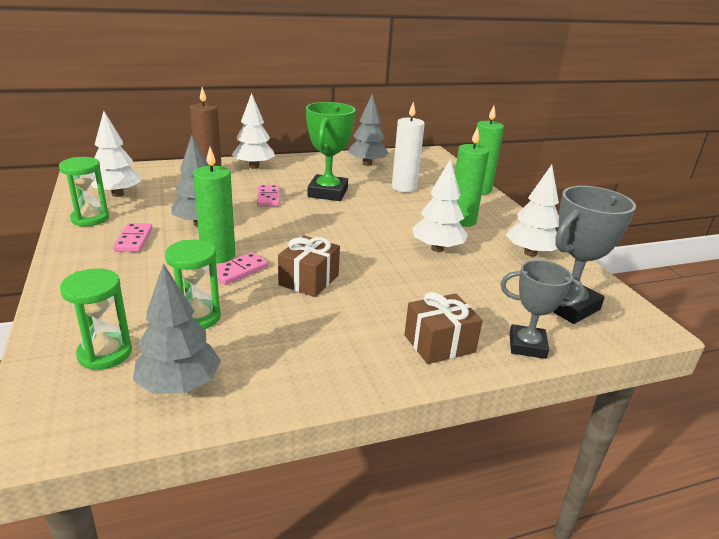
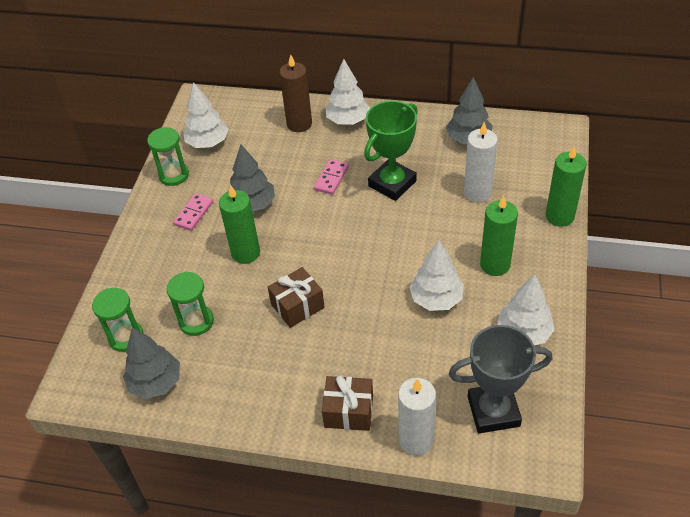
camera: 35 degrees right, 20 degrees up
(239, 271) = (251, 277): pink domino -> none
(527, 346) = (416, 440): grey trophy -> white candle

